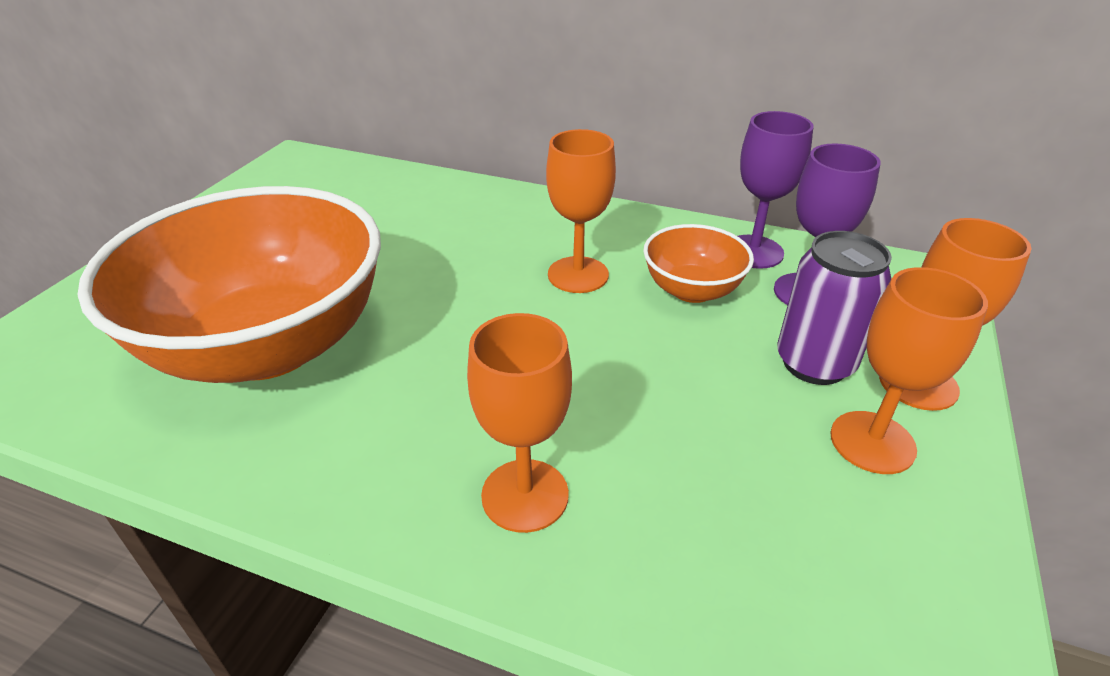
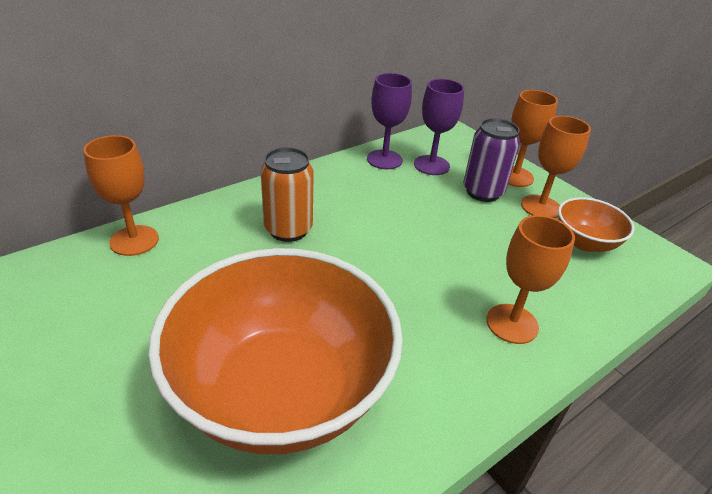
camera: 60 degrees left, 0 degrees up
(516, 247) = (288, 229): none -> orange can
(578, 275) = (344, 221): orange goblet -> orange goblet (134, 240)
(692, 290) = (397, 193): orange bowl -> orange bowl (585, 242)

